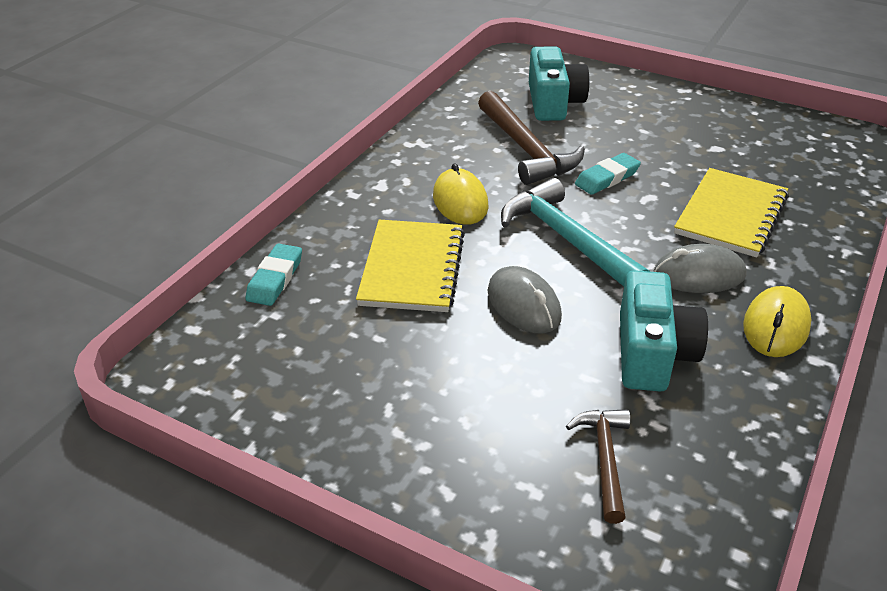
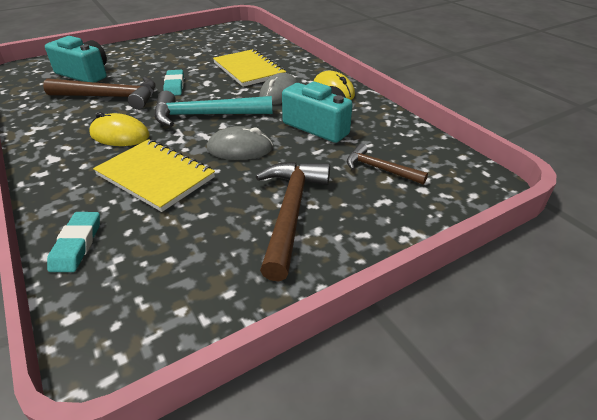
camera: 60 degrees left, 0 degrees up
(275, 279) = (77, 245): turquoise eraser -> turquoise eraser turned 45 degrees clockwise
(435, 407) = (290, 213): none -> brown hammer

